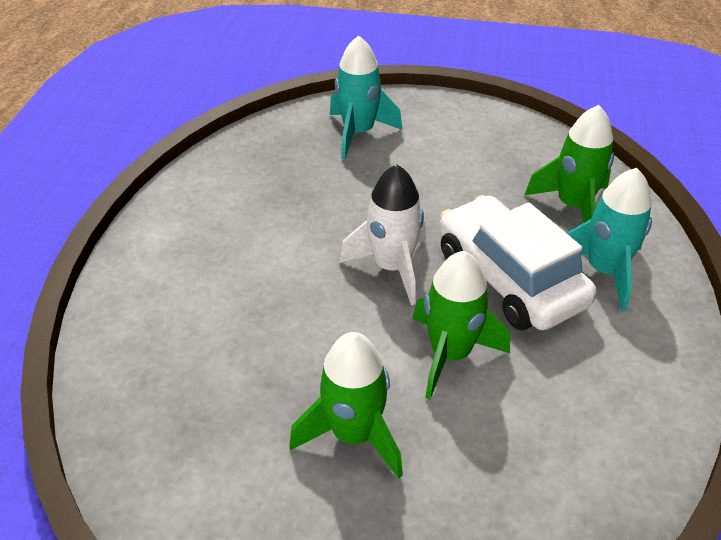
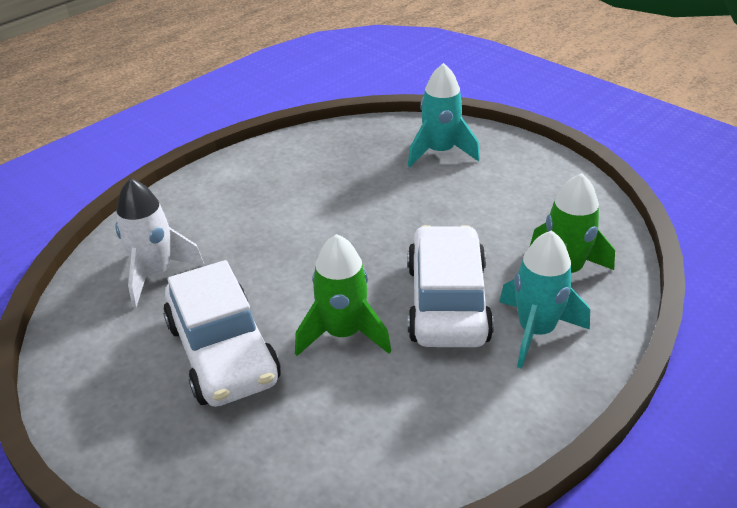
camera: 35 degrees right, 5 degrees down
(354, 434) = (223, 352): green rocket -> white car
(392, 267) = (364, 257): white rocket -> white rocket (155, 274)

